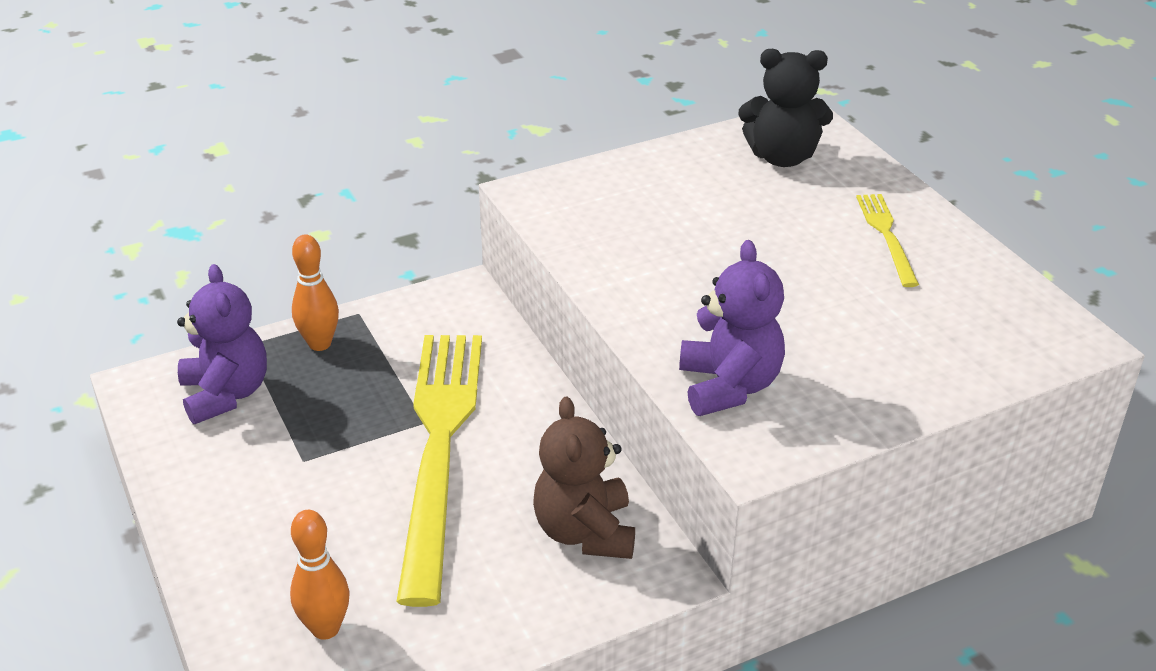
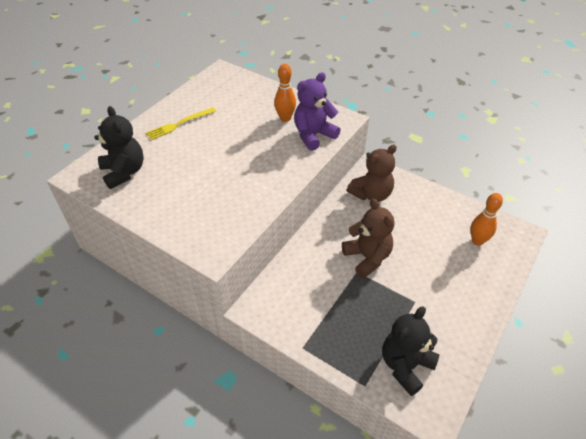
camera: 120 degrees left, 10 degrees up
(226, 394) = (405, 365): purple teddy bear -> black teddy bear
(320, 344) = (339, 349): orange bowling pin -> orange bowling pin (285, 118)
(439, 447) = (367, 257): yellow fork -> brown teddy bear

